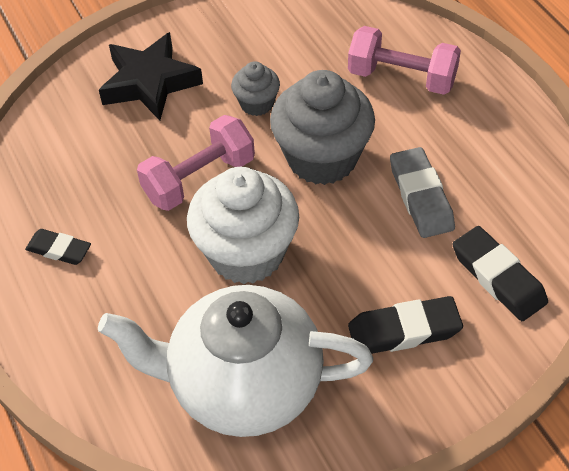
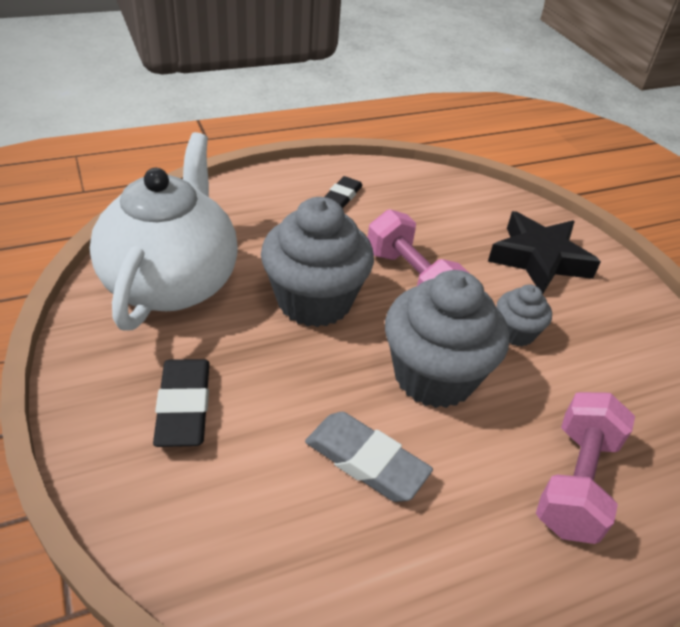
camera: 90 degrees right, 10 degrees down
(246, 253) = (314, 301): white cupcake -> grey cupcake
(421, 197) = (366, 461): grey eraser -> grey eraser turned 45 degrees clockwise
(498, 277) = (224, 518): black eraser -> none

